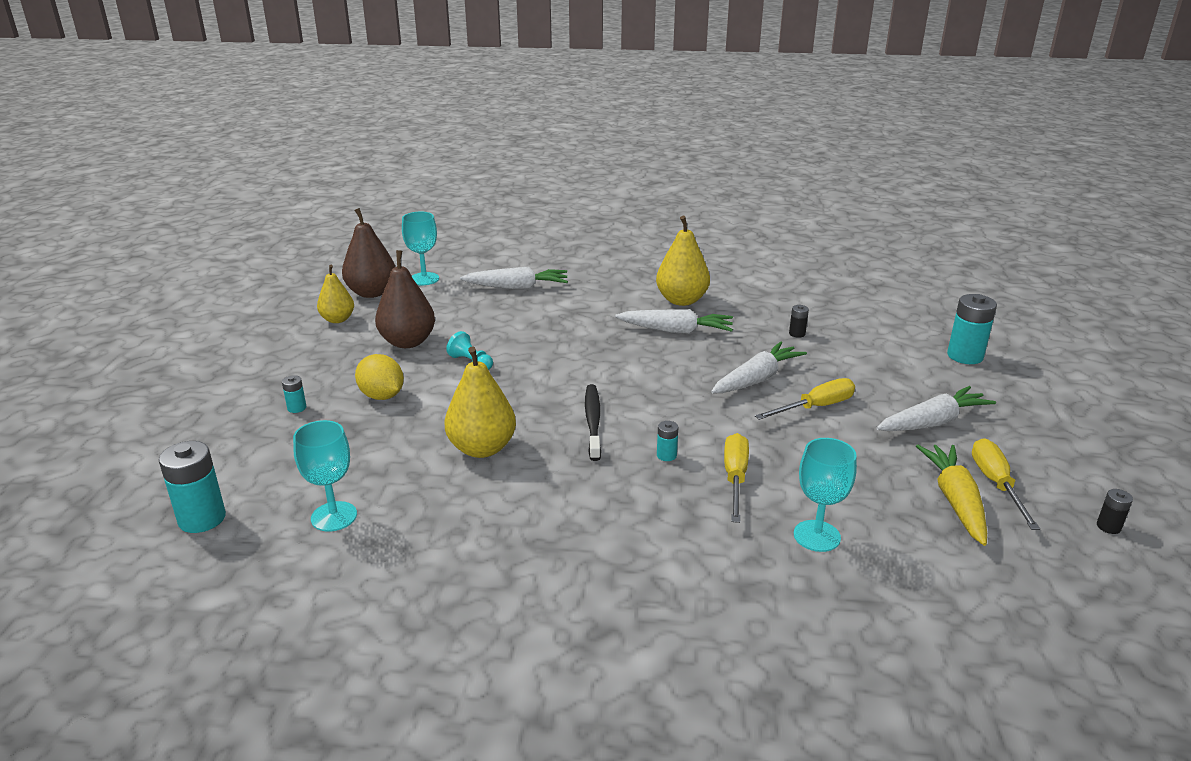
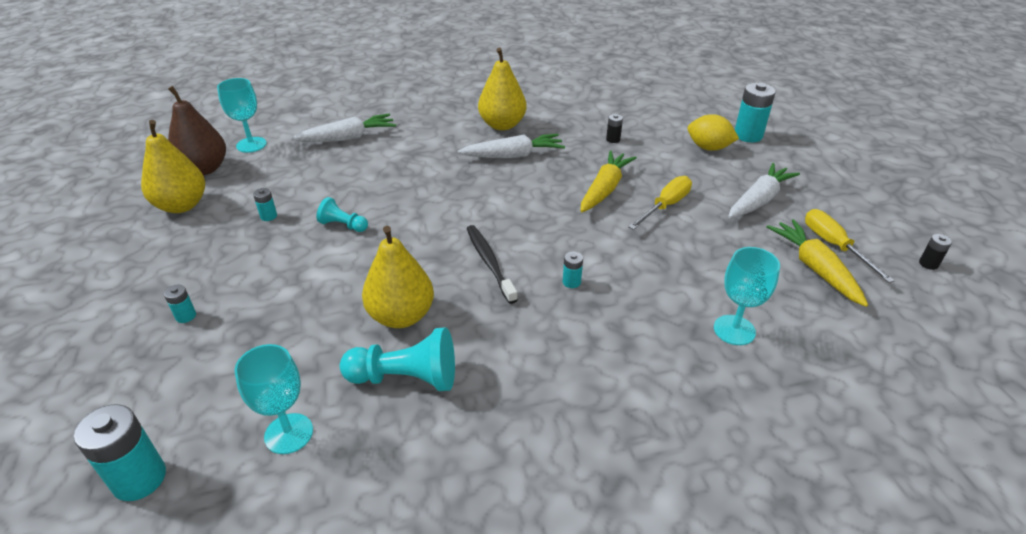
camera: 20 degrees left, 10 degrees up
(337, 319) = (182, 205): yellow pear -> yellow pear, size x1.55
(382, 396) = (271, 281): yellow lemon -> yellow lemon (708, 148)
(408, 342) = (268, 216): brown pear -> turquoise battery
(458, 499) = (406, 378): none -> turquoise pawn
(735, 478) = (640, 290): yellow screwdriver -> none
(756, 379) = (605, 189): white carrot -> yellow carrot

